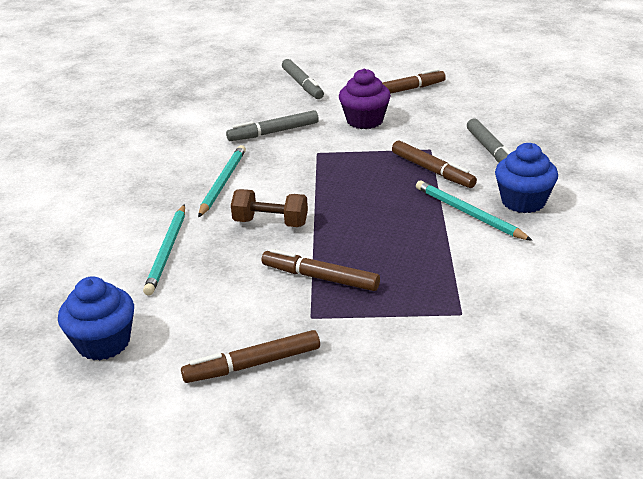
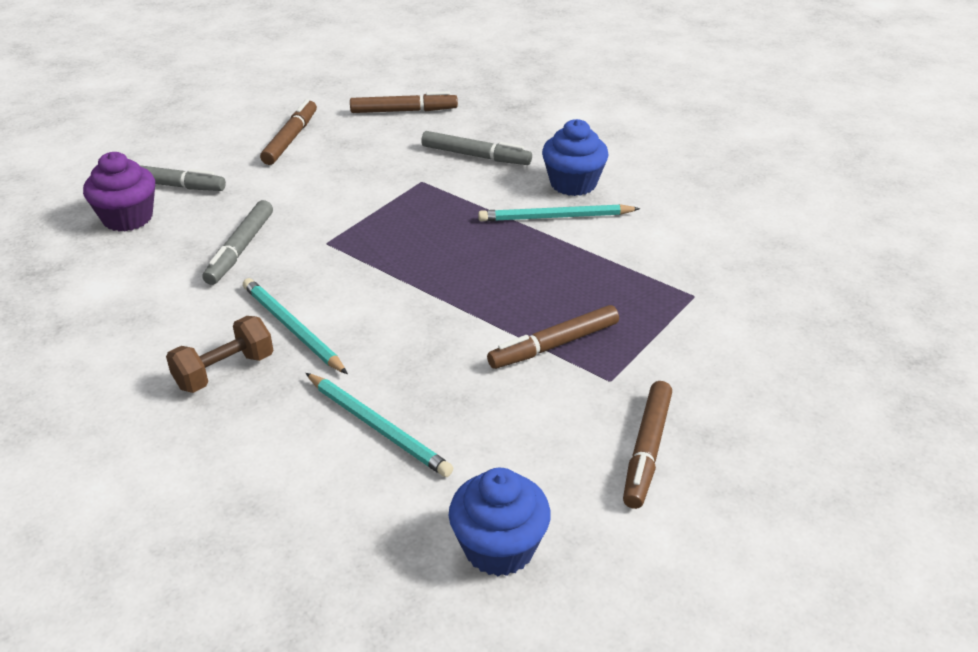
camera: 55 degrees left, 5 degrees up
(270, 223) = (419, 332): brown dumbbell -> brown dumbbell (224, 371)
(364, 121) = (311, 187): purple cupcake -> purple cupcake (127, 218)
(432, 171) = (461, 199): brown marker -> brown marker (404, 111)

